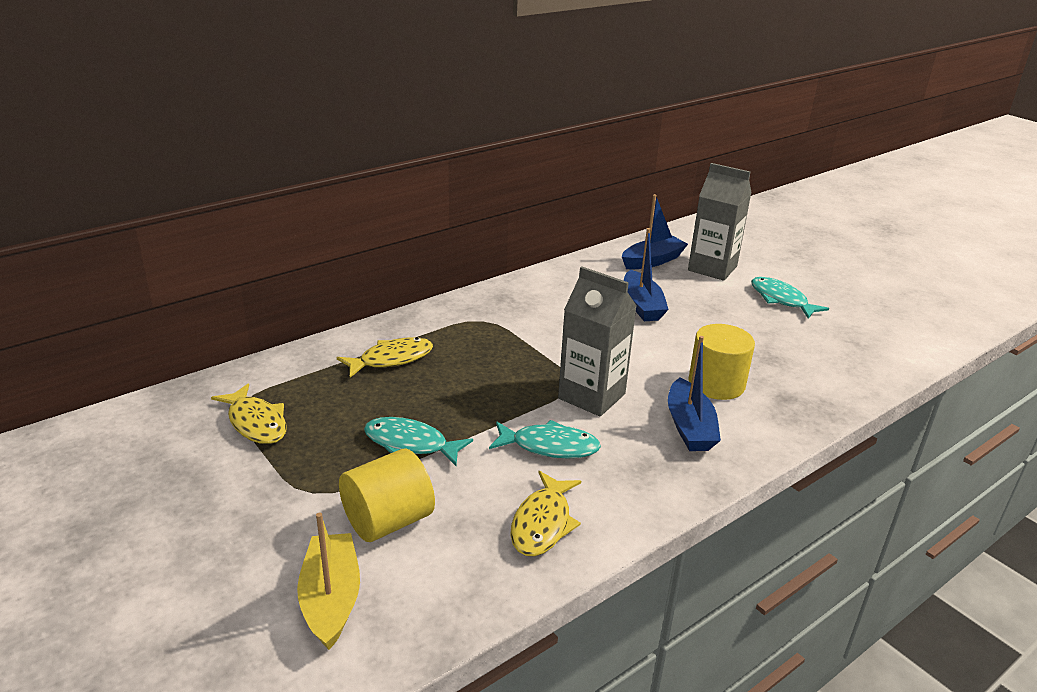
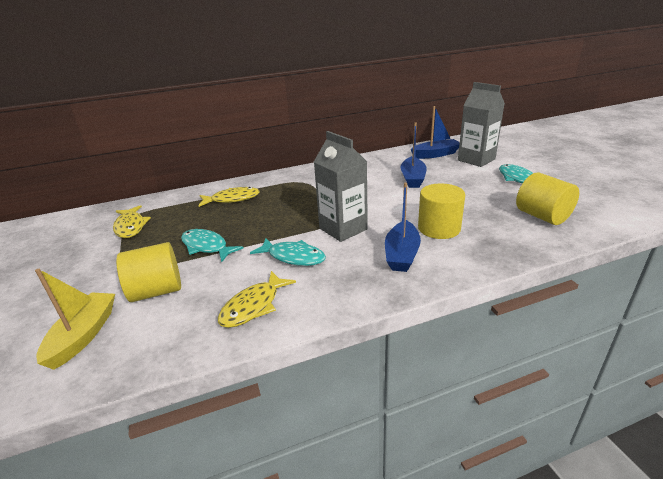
camera: 20 degrees right, 0 degrees up
(831, 355) = (542, 216): none -> yellow cylinder

